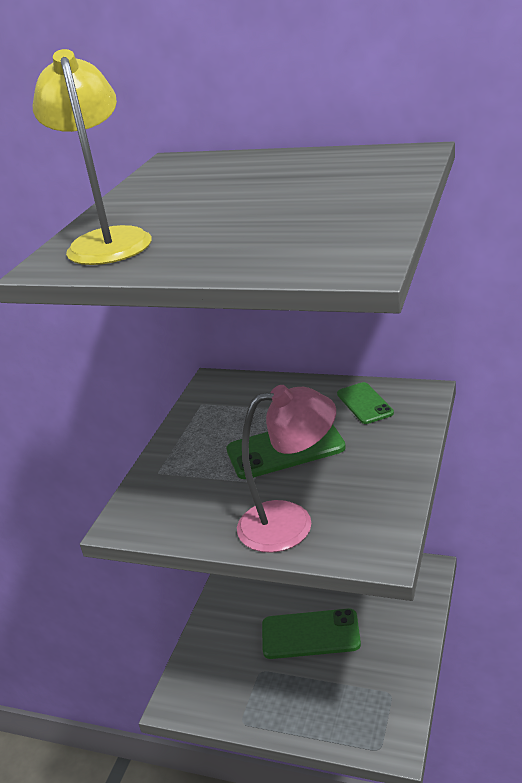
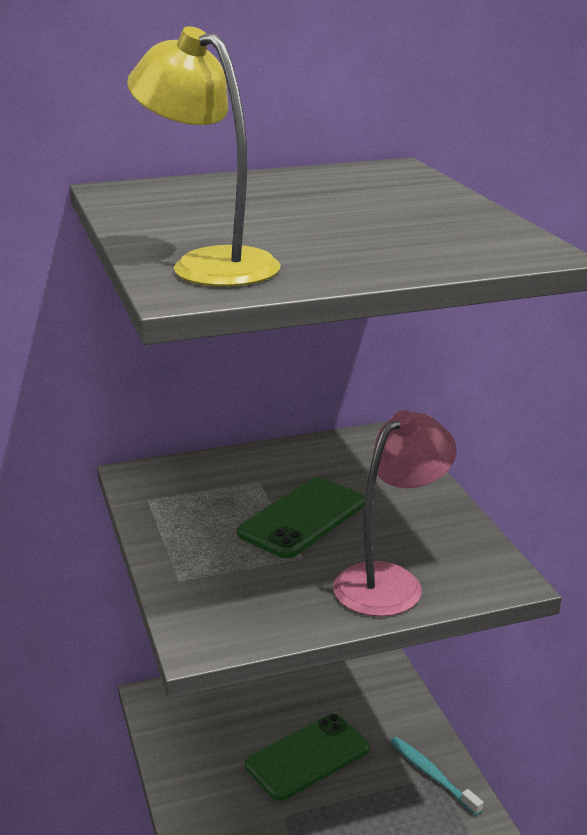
camera: 40 degrees left, 5 degrees down
(364, 403) = (336, 457): green phone -> none
(390, 690) = (432, 775): none -> turquoise toothbrush

